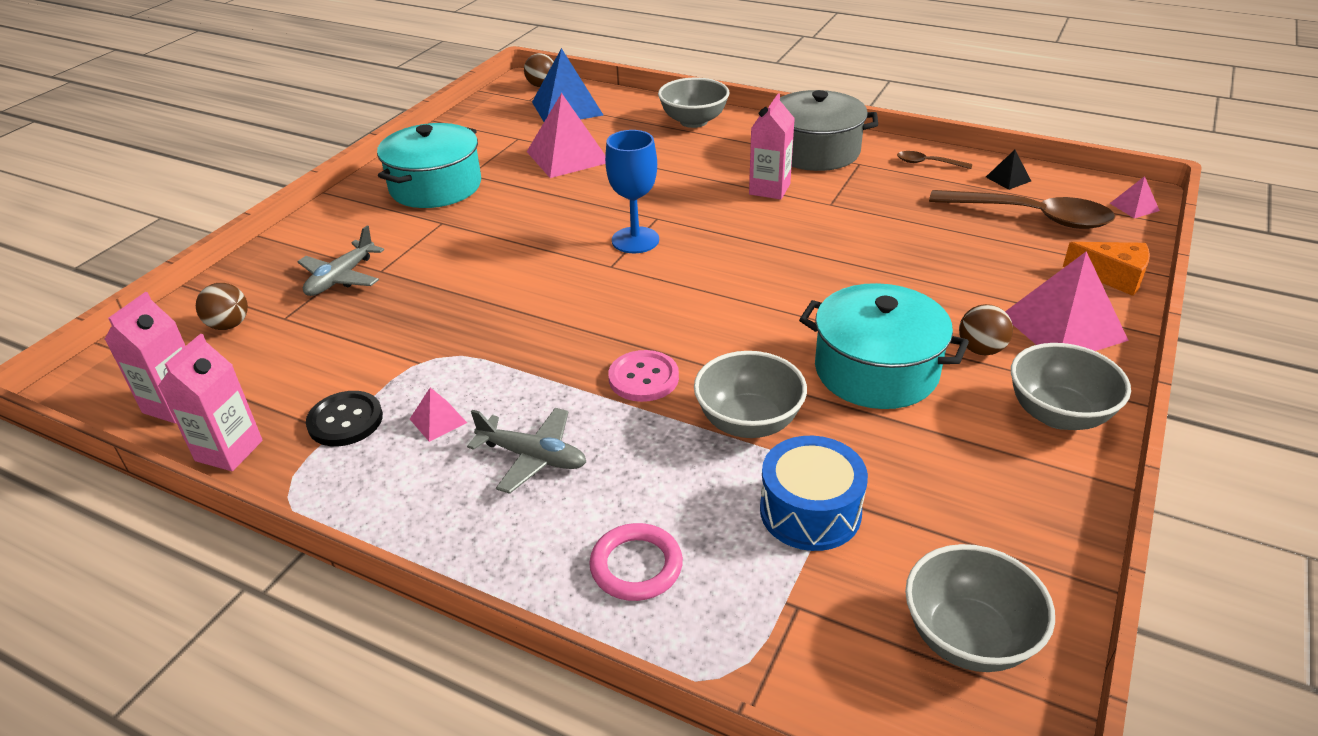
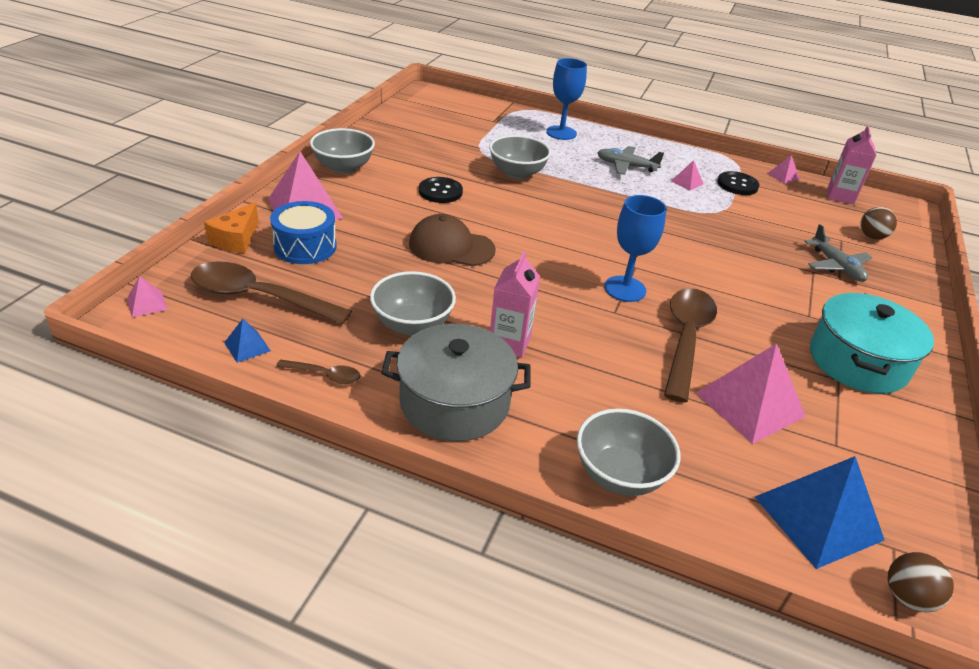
camera: 170 degrees right, 0 degrees up
(229, 451) = (783, 176): pink carton -> pink pyramid
(341, 278) = (836, 266): grey plane -> grey plane turned 135 degrees clockwise
(594, 198) = (685, 339): none -> brown spoon
(636, 566) = (561, 133): pink ring -> blue goblet
(643, 378) = (582, 195): pink button -> none
(810, 511) = (486, 143): blue drum -> blue drum (305, 246)
(842, 280) = (451, 247): none -> brown cap
(876, 370) = (440, 191): turquoise pot -> black button
(968, 637) = (428, 111): grey bowl -> grey bowl (412, 325)
(981, 349) = (369, 198): brown ball -> none
(1008, 179) = (247, 346): black pyramid -> blue pyramid
(1113, 276) = (236, 239): orange cheese -> orange cheese turned 90 degrees counterclockwise

